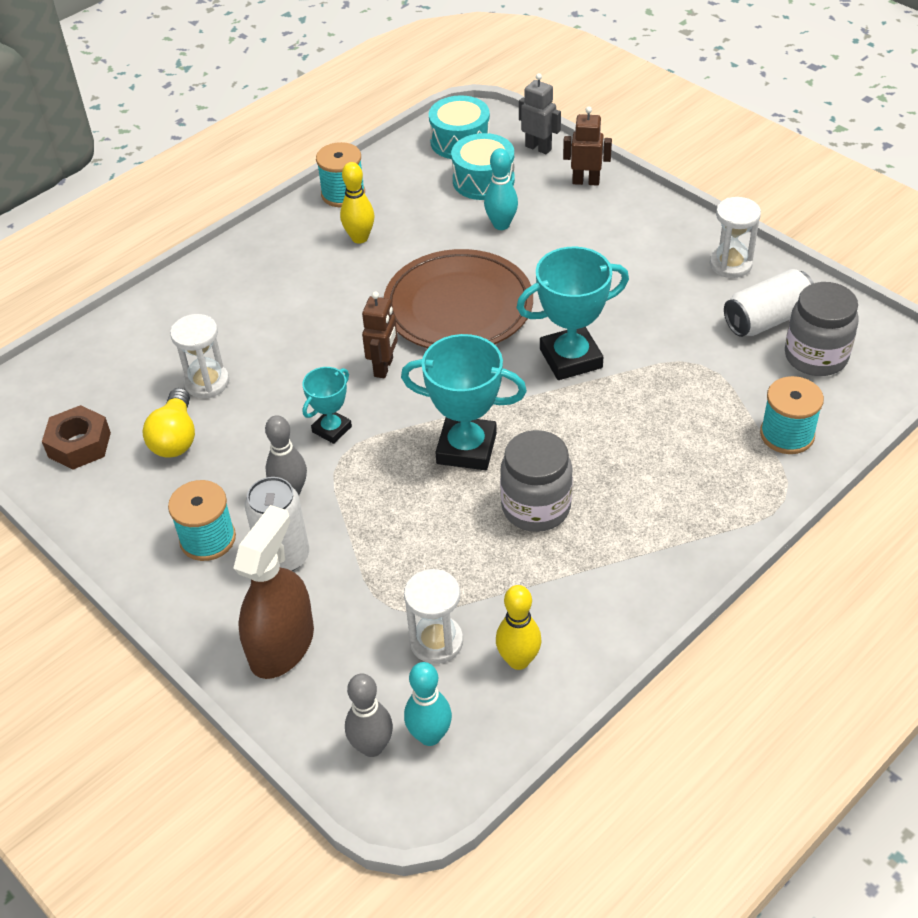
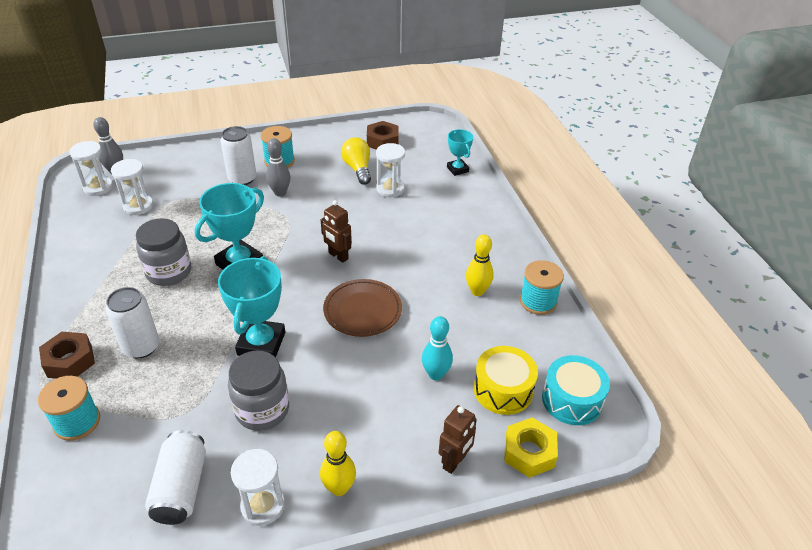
camera: 115 degrees right, 5 degrees down
(175, 437) = (358, 169): yellow light bulb -> yellow light bulb turned 45 degrees clockwise
(282, 645) = (195, 164): brown spray bottle -> none
(332, 429) = (309, 220): turquoise trophy -> turquoise trophy (457, 169)
(430, 735) = (98, 187): turquoise bowling pin -> white hourglass
(458, 307) = (362, 310): brown plate -> brown plate, size x0.67
(483, 180) = (503, 390): turquoise drum -> yellow drum
(518, 660) = (95, 226): yellow bowling pin -> yellow bowling pin (339, 488)
(538, 148) = (529, 452): grey robot -> yellow nut
(662, 451) = (141, 347): none -> white can
(735, 498) = (70, 361): none -> brown nut
(815, 356) = (114, 494): grey jar -> grey jar (262, 410)

